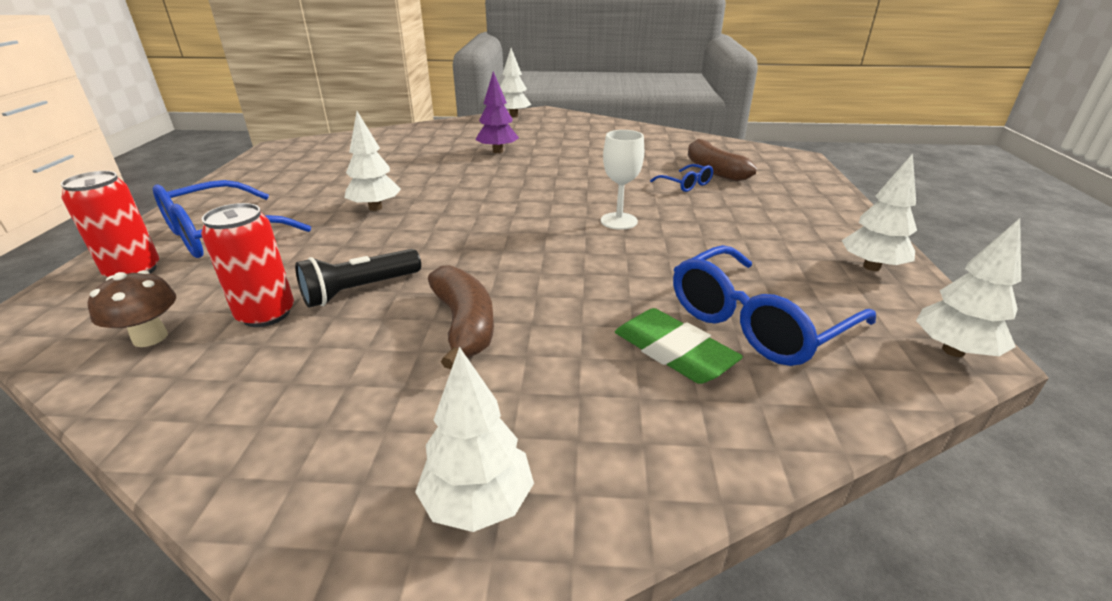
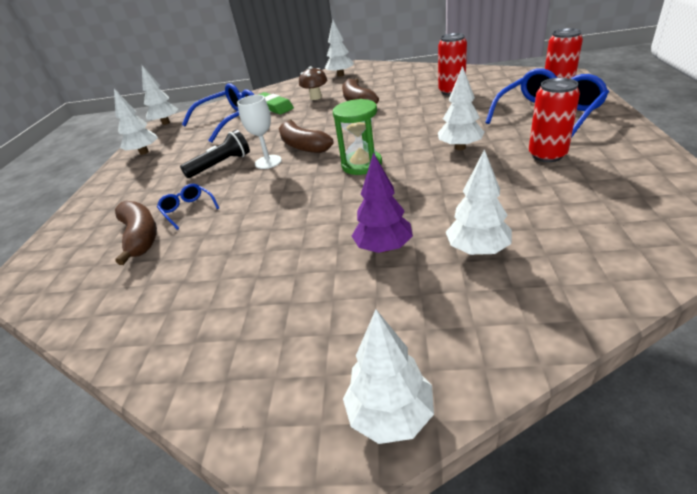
camera: 175 degrees left, 5 degrees up
(150, 337) = (490, 79): brown mushroom -> brown mushroom (316, 97)
(306, 190) = (547, 155): none -> red can
(360, 290) = (416, 104): black flashlight -> black flashlight (221, 165)
(437, 146) = (477, 250): none -> white tree
(496, 203) = (361, 165): none -> green hourglass
(573, 237) = (303, 146): none -> brown banana

